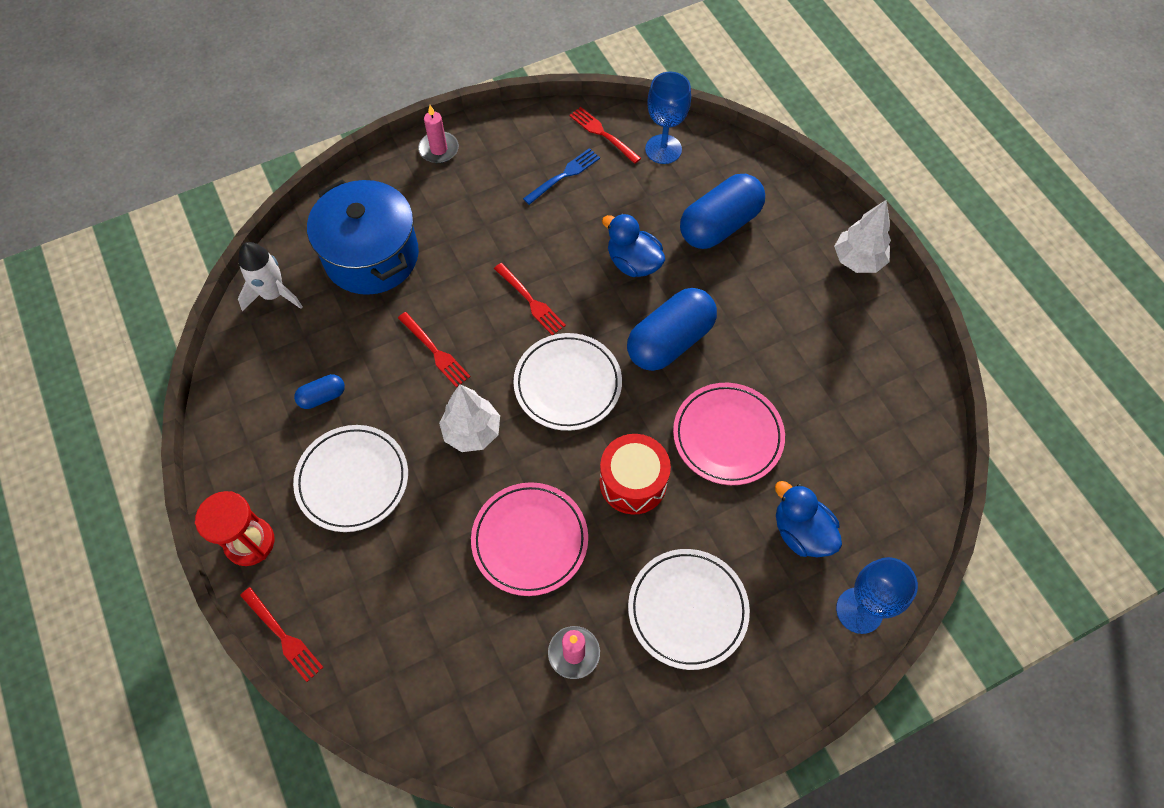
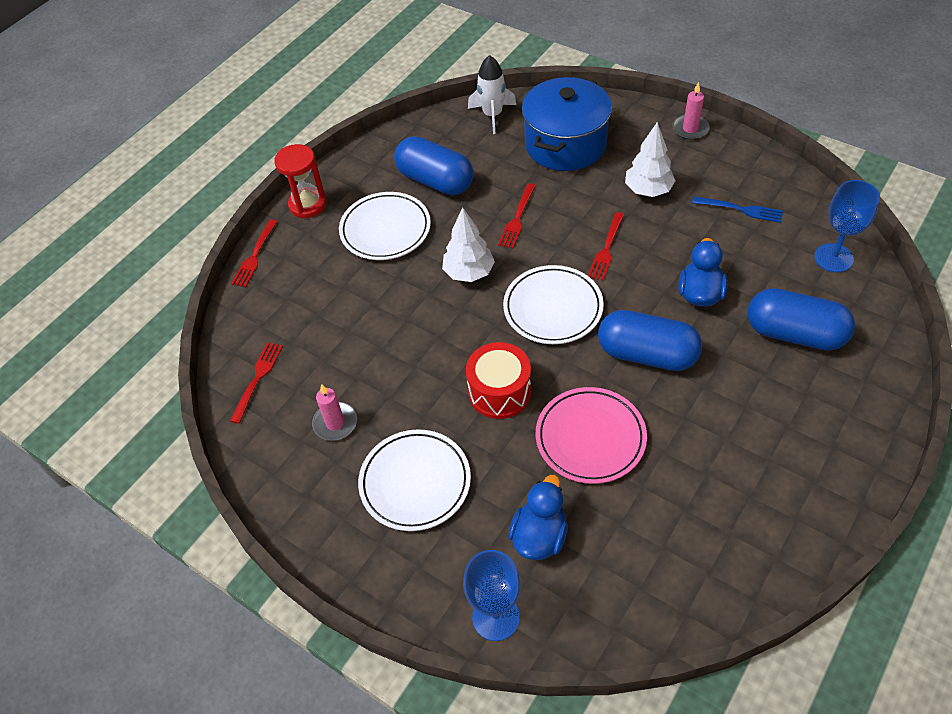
camera: 65 degrees right, 10 degrees down
(322, 397) = (435, 181): blue capsule -> blue capsule, size x2.12
(530, 540) = (407, 351): pink plate -> none
(603, 134) = (806, 212): red fork -> red fork (257, 379)
(857, 260) = (861, 458): white tree -> white tree (648, 190)

